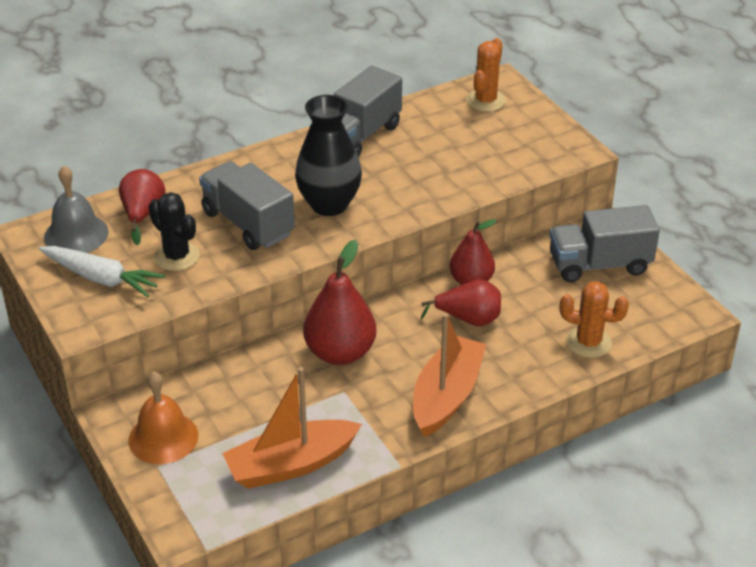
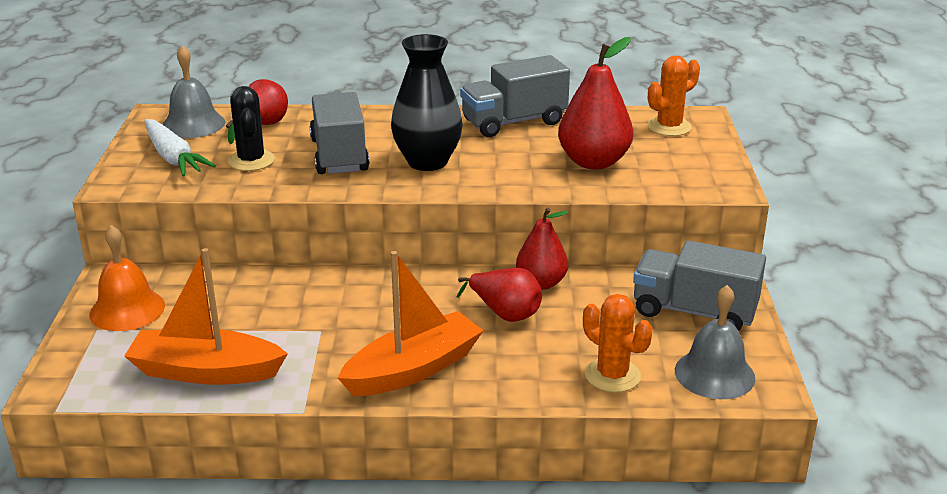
camera: 30 degrees right, 10 degrees down
(340, 353) = (352, 299): red pear -> red pear (593, 162)
(653, 313) = (714, 374): none -> grey bell

